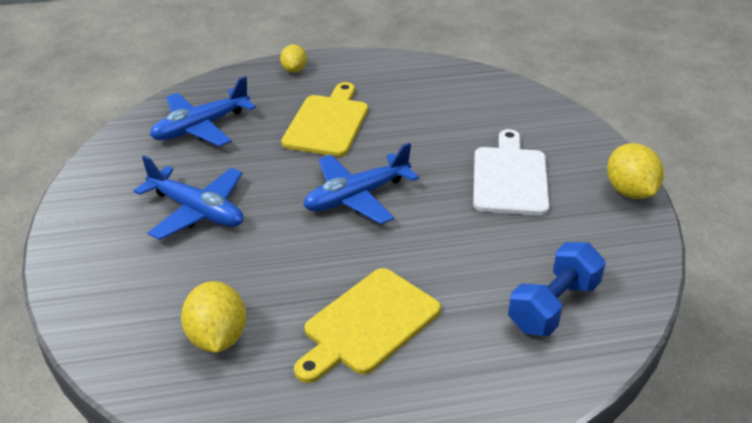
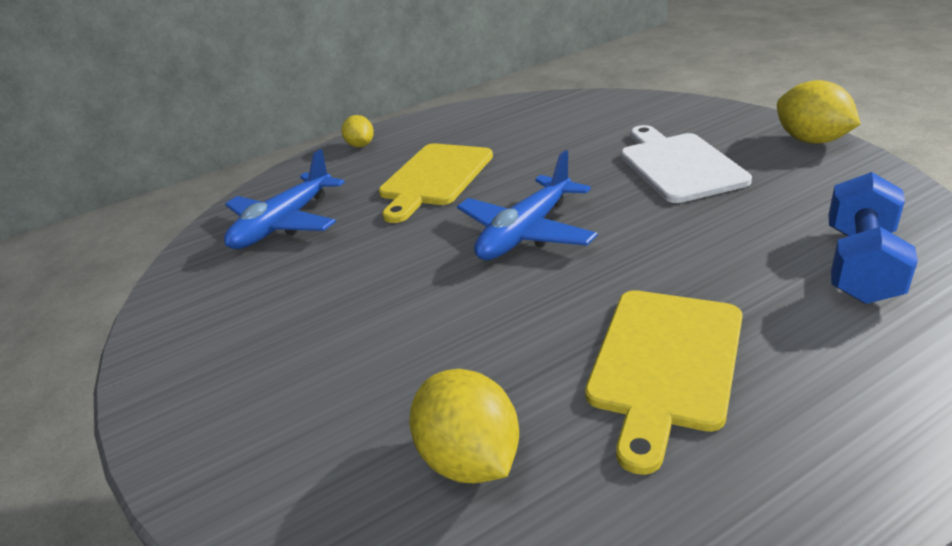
camera: 15 degrees left, 5 degrees down
(197, 211) = (334, 309): blue plane -> none
(327, 123) = (434, 177): yellow cutting board -> yellow cutting board turned 150 degrees counterclockwise

